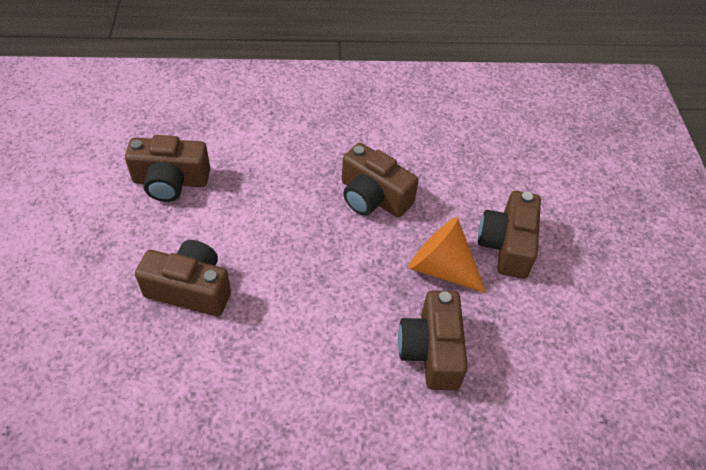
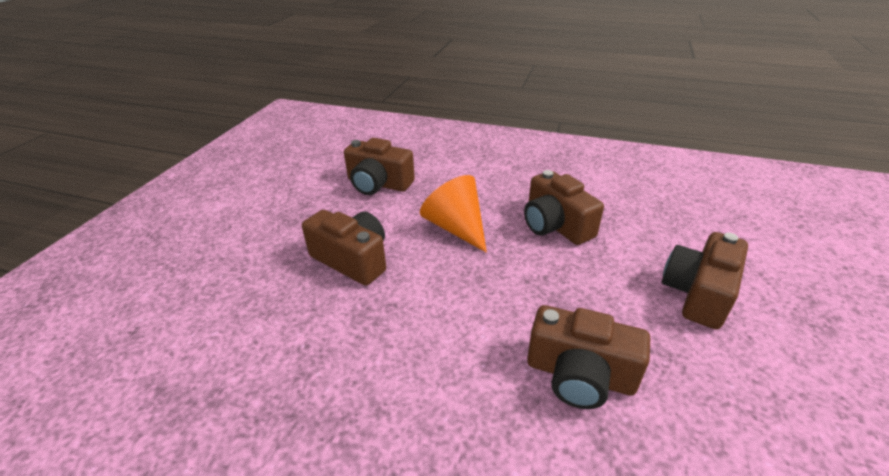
camera: 25 degrees right, 15 degrees down
(431, 350) = (580, 375): brown camera -> brown camera turned 90 degrees counterclockwise
(441, 268) = (613, 297): orange cone -> orange cone (456, 228)

